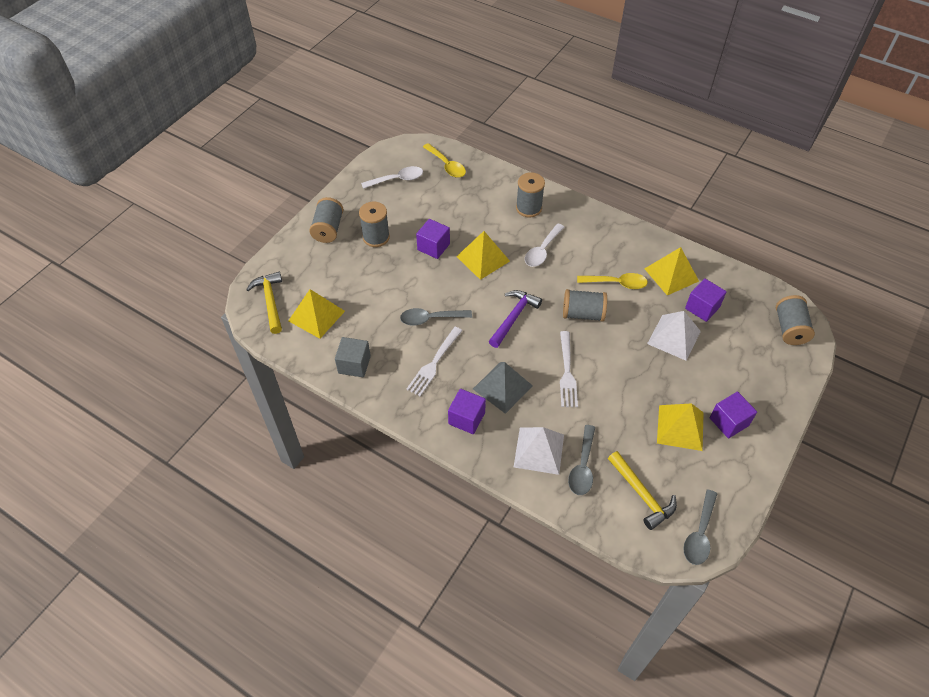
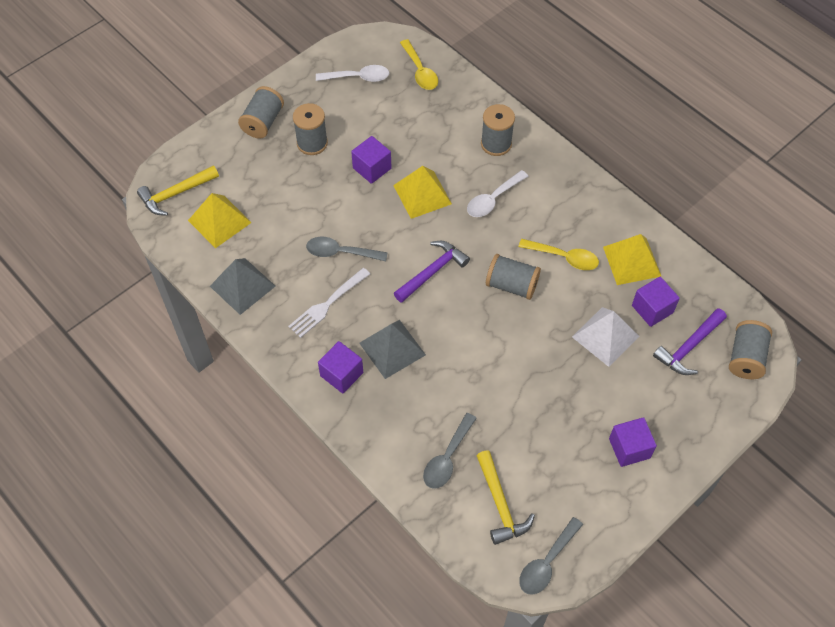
camera: 15 degrees right, 5 degrees up
(270, 301) = (176, 194): yellow hammer -> yellow hammer turned 120 degrees counterclockwise
(354, 364) = (242, 286): grey cube -> grey pyramid
(539, 450) = (407, 428): white pyramid -> none
(567, 372) = (469, 348): white fork -> none
(680, 427) = (571, 441): yellow pyramid -> none
(743, 330) = (689, 347): none -> purple hammer

